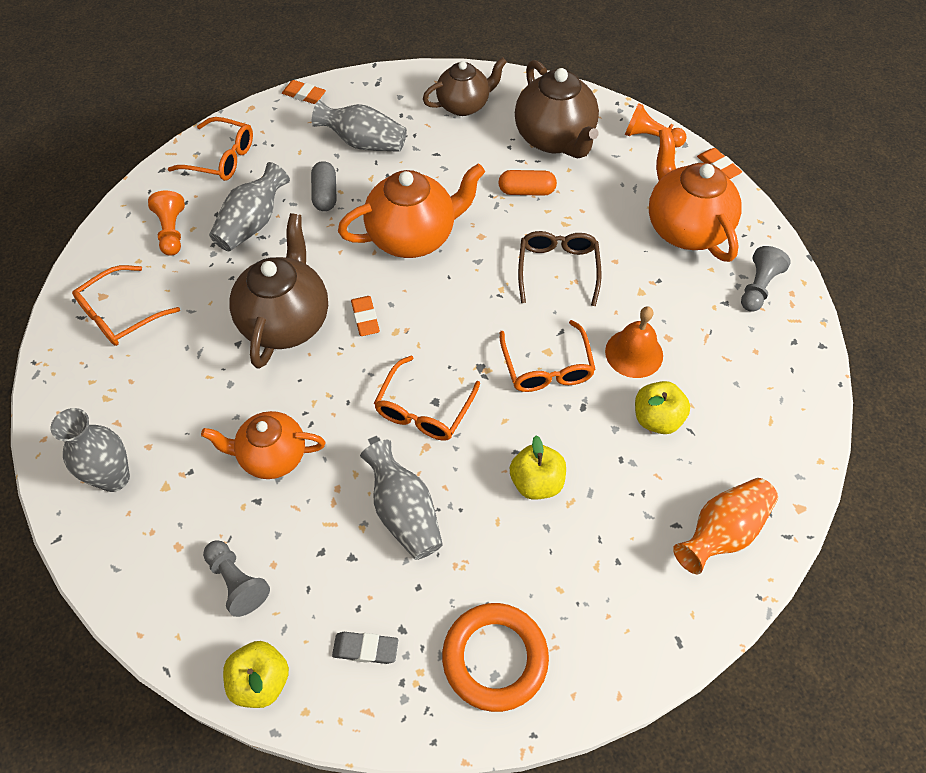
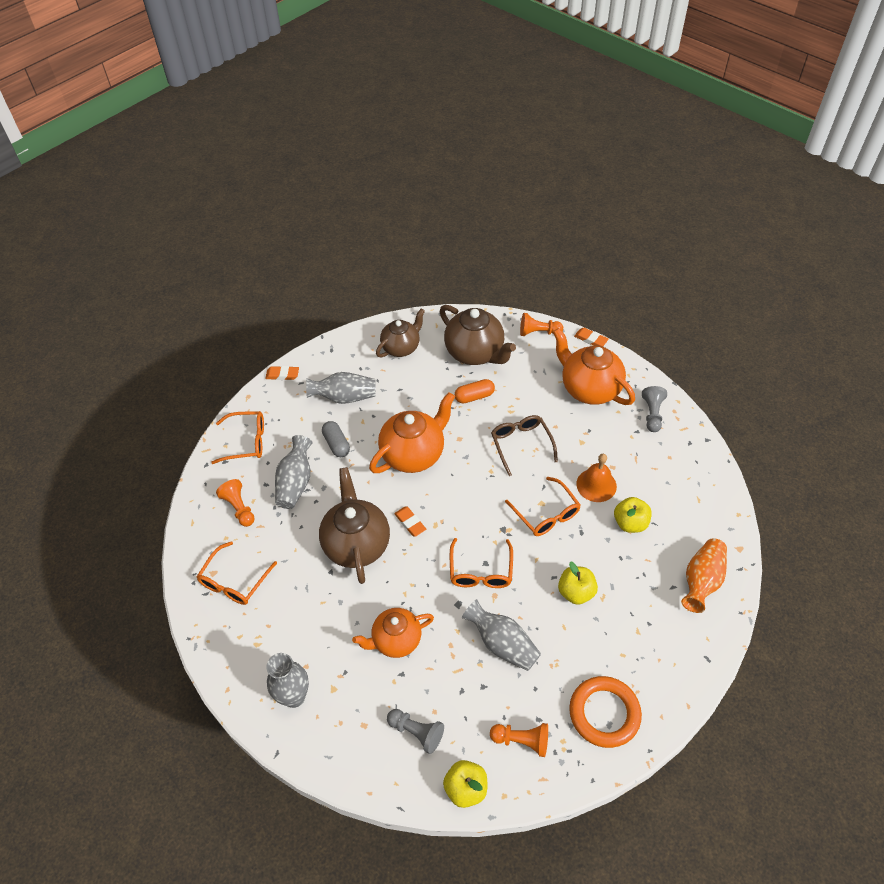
camera: 20 degrees left, 5 degrees down
(365, 649) = (522, 741): grey eraser -> orange pawn

